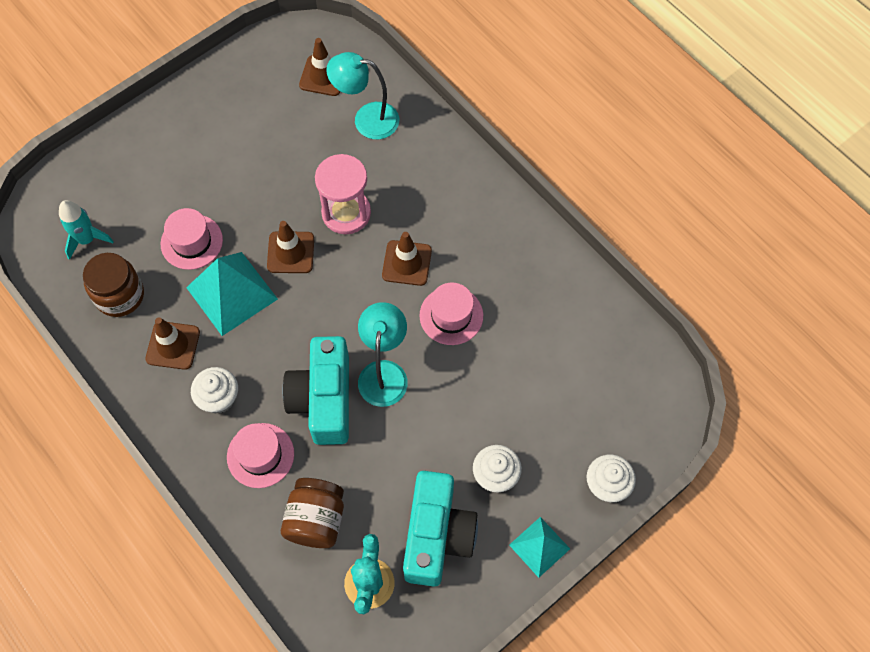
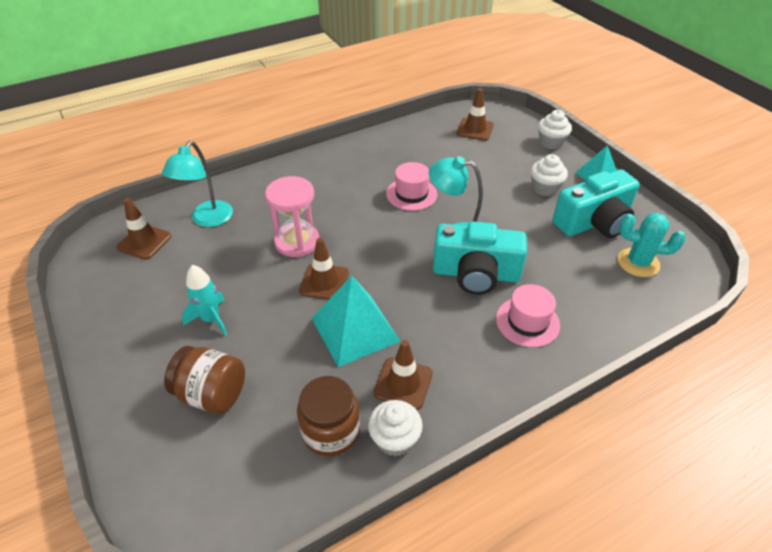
camera: 80 degrees left, 20 degrees down
(87, 239) = (245, 463): turquoise rocket -> turquoise rocket (211, 319)
(191, 242) = (285, 358): pink hat -> none
(219, 398) = (467, 348): white cupcake -> white cupcake (394, 439)
(316, 520) = (587, 289): brown jar -> brown jar (212, 394)
(407, 263) = (358, 212): brown traffic cone -> brown traffic cone (475, 129)
(437, 535) = (594, 222): turquoise camera -> turquoise camera turned 135 degrees clockwise

